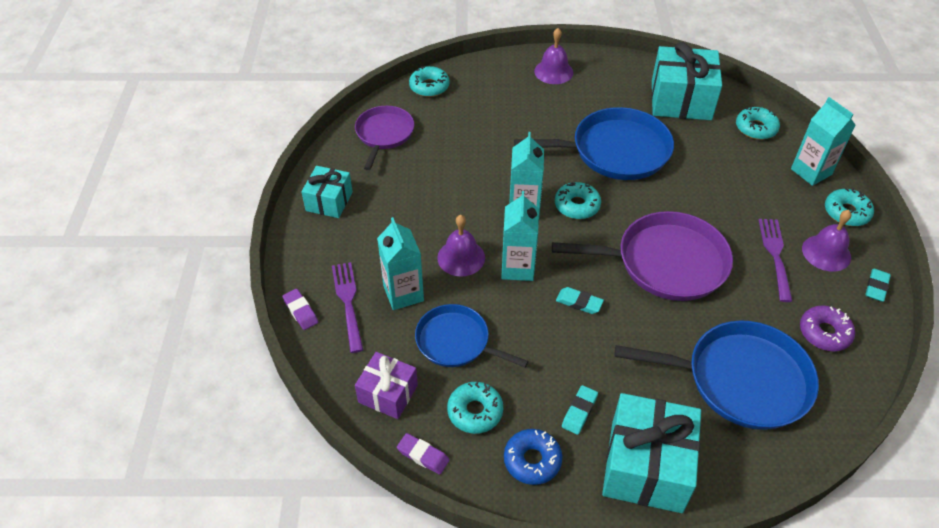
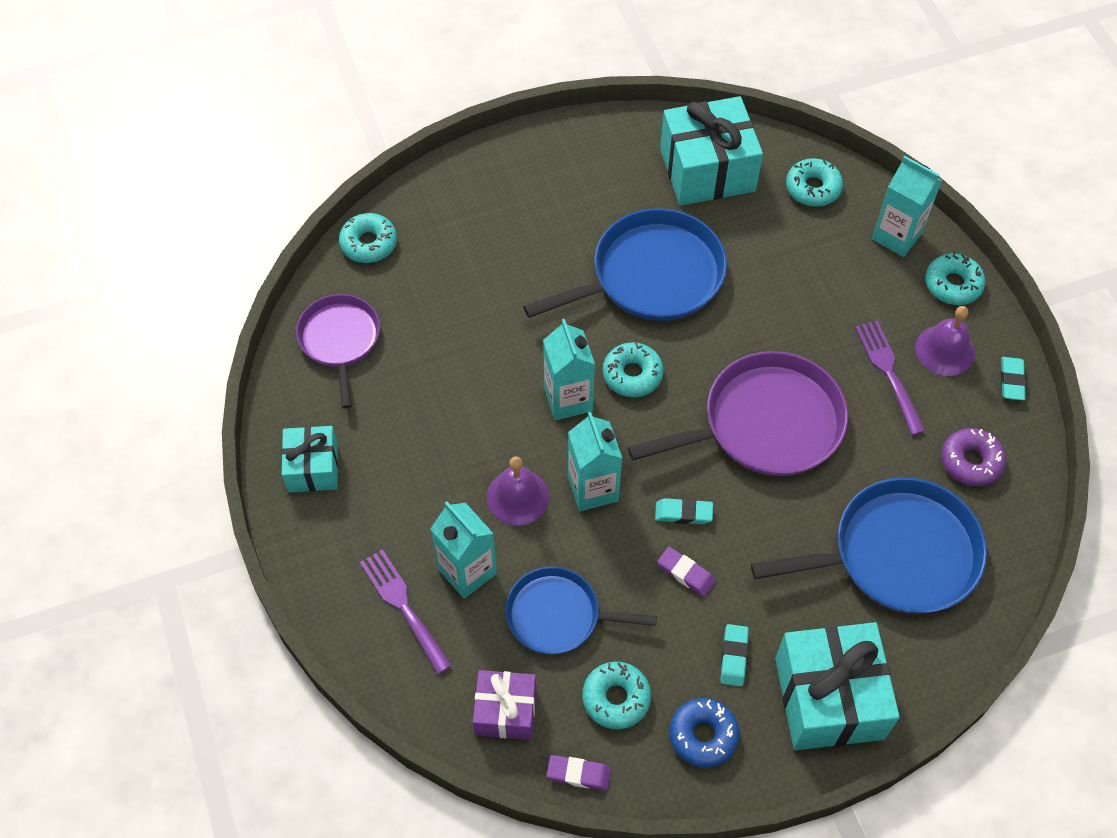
camera: 20 degrees left, 10 degrees up
(301, 311) = (349, 639): purple eraser -> purple eraser (686, 573)
(553, 71) = (527, 170): purple bell -> none

